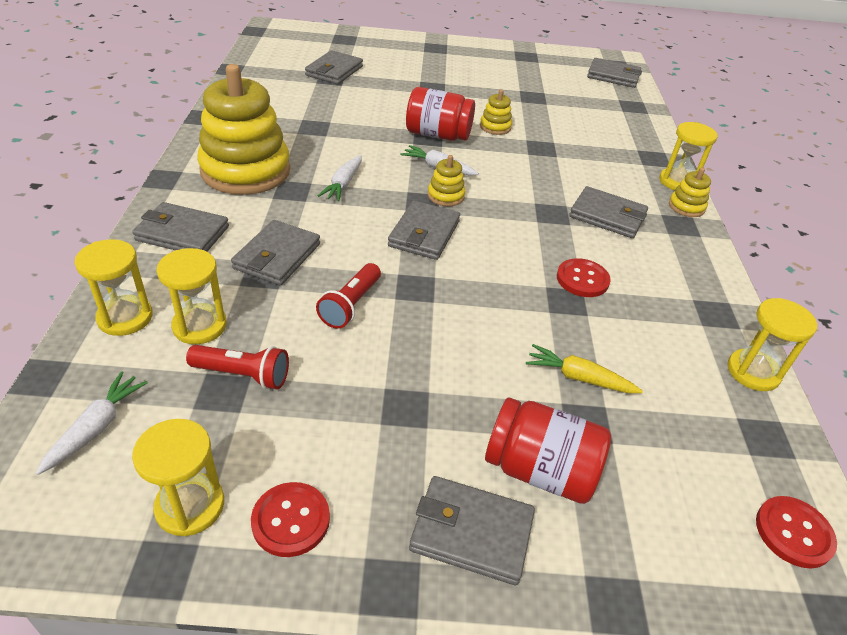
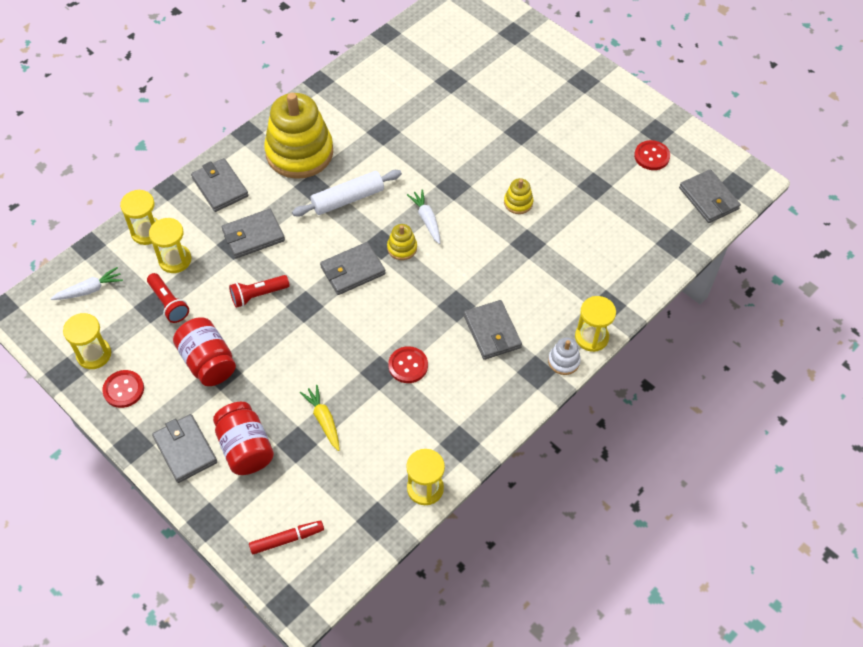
camera: 45 degrees right, 15 degrees up
(334, 71) = (462, 73): grey wallet -> none
(343, 184) = (347, 199): white carrot -> white rolling pin
(438, 135) = (463, 187): red jar -> red jar (208, 362)
(686, 207) = (563, 361): yellow stacking toy -> white stacking toy
(725, 538) = (287, 539): none -> red marker
(793, 533) = (321, 563): red button -> red button (651, 156)

